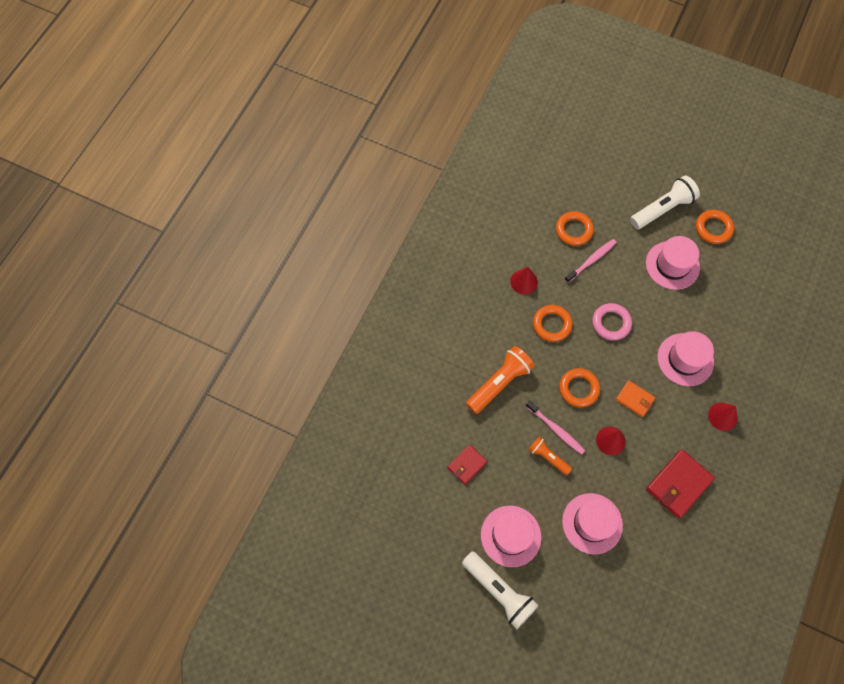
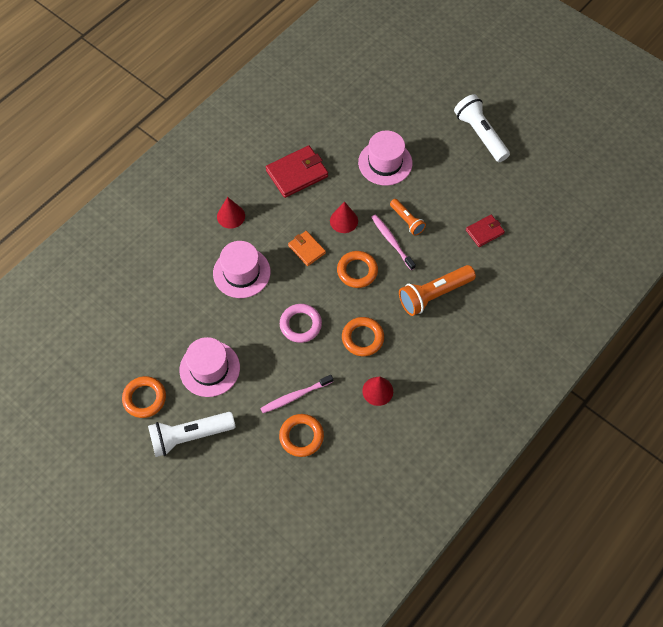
camera: 165 degrees left, 5 degrees down
(510, 536) = (459, 170): pink hat -> none

